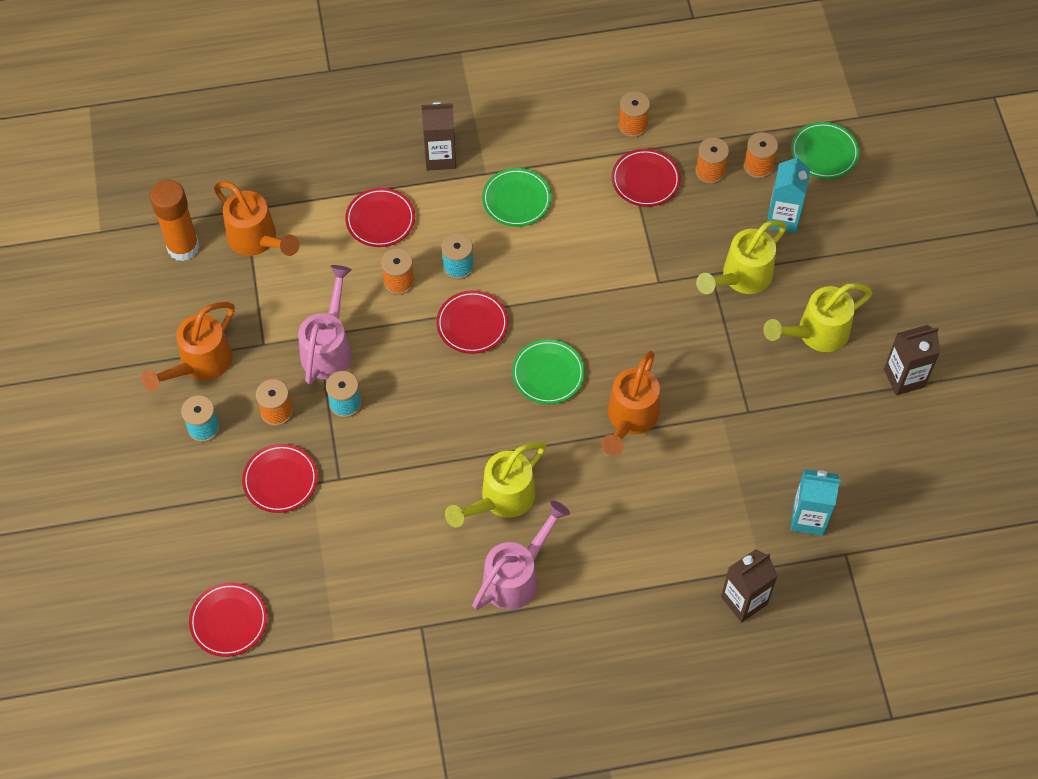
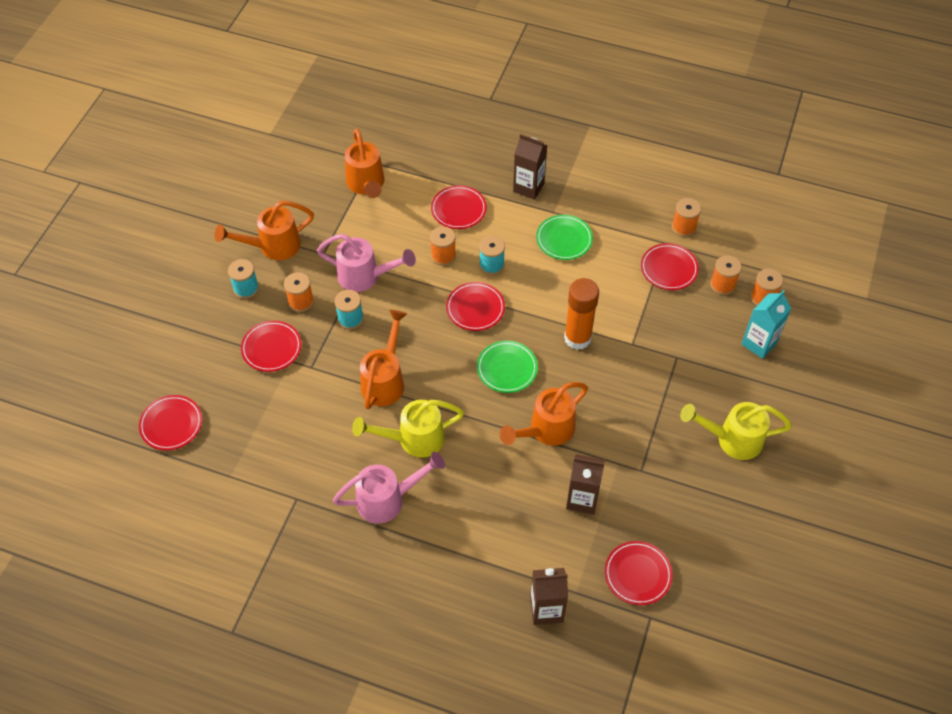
camera: 30 degrees right, 5 degrees down
(183, 247) = (315, 167): orange glue stick -> orange glue stick (577, 338)
(328, 348) = (365, 277): pink watering can -> pink watering can turned 60 degrees clockwise
(428, 452) = (385, 380): none -> orange watering can
(741, 278) = (698, 371): yellow watering can -> none
(808, 518) = (637, 574): turquoise carton -> red plate
(824, 153) = (822, 311): green plate -> none
(904, 378) = (784, 507): brown carton -> brown carton (582, 499)

